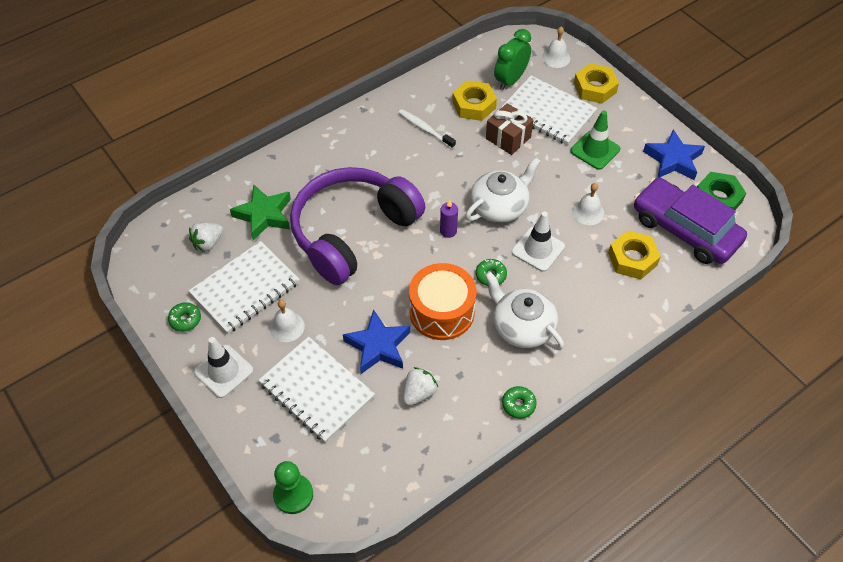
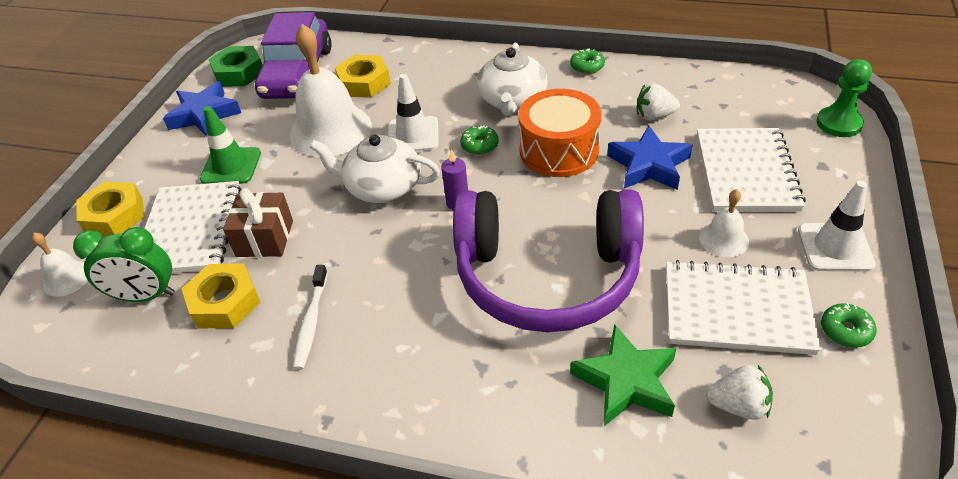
camera: 125 degrees left, 10 degrees down
(588, 212) = (330, 130): white bell -> white bell, size x2.12

